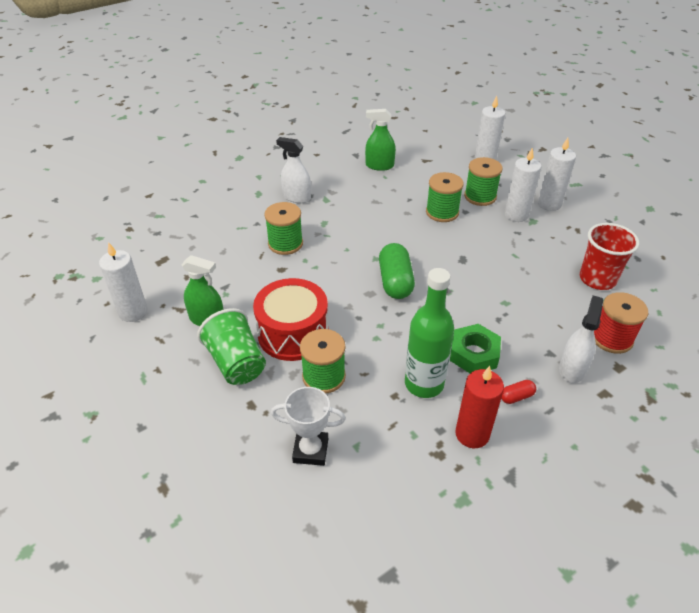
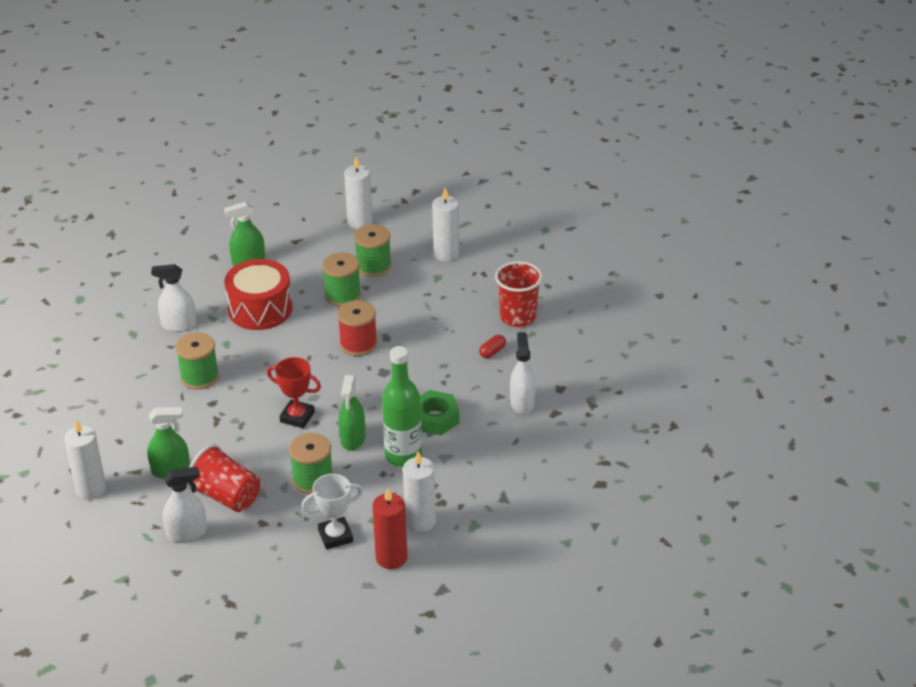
camera: 25 degrees left, 5 degrees down
(178, 388) = (187, 533): none -> white spray bottle
(236, 363) = (226, 496): green cup -> red cup
(293, 333) = (262, 455): red drum -> red drum (260, 309)
(345, 307) = (297, 417): none -> red trophy
(384, 347) = (352, 439): none -> green spray bottle
(395, 282) = (332, 379): green capsule -> none
(472, 434) = (460, 479): red candle -> red candle (391, 558)
(516, 215) = (418, 276): white candle -> white candle (420, 521)
(516, 397) = (484, 440): red capsule -> red capsule (492, 352)
(611, 338) = (547, 366): red spool -> red spool (358, 344)

